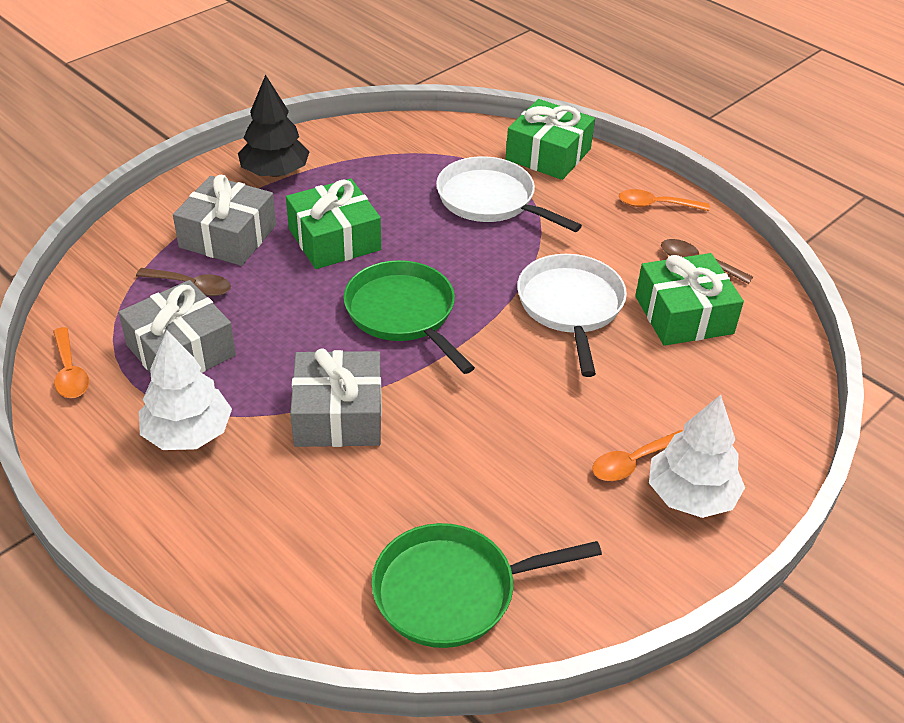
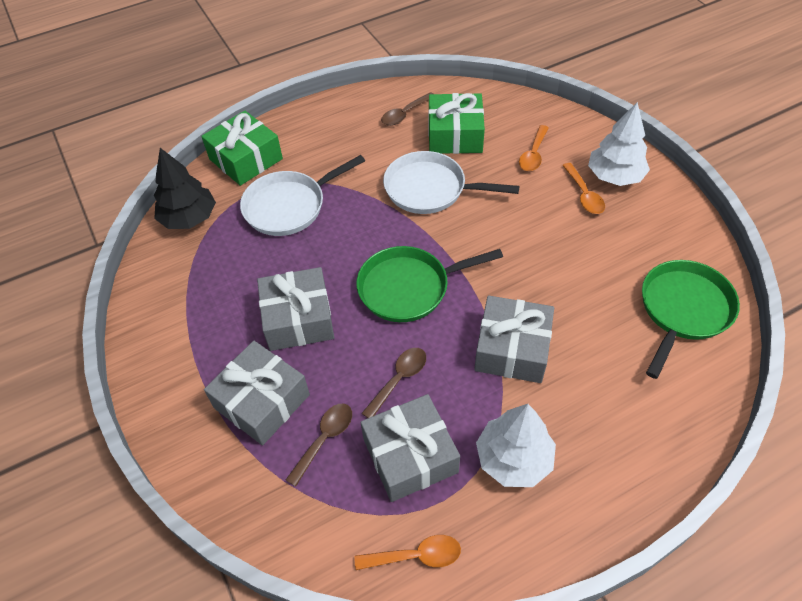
camera: 70 degrees left, 10 degrees up
(274, 326) = (399, 379): none -> brown spoon
(275, 172) = (179, 350): black tree -> black tree (189, 218)
(334, 239) = (298, 319): green gift -> grey gift
(452, 591) = (683, 310): green pan -> green pan turned 150 degrees counterclockwise
(656, 205) = (335, 117): orange spoon -> orange spoon (533, 154)

